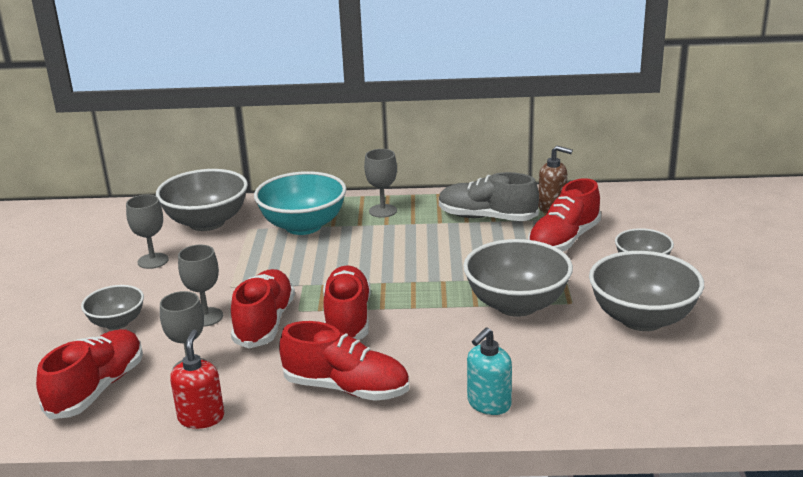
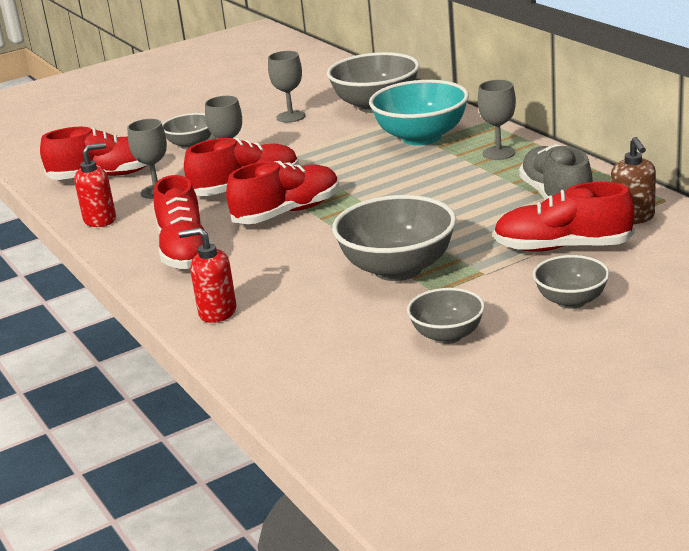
camera: 60 degrees right, 0 degrees up
(488, 404) = (217, 312): turquoise soap dispenser -> red soap dispenser
(642, 319) = (447, 335): grey bowl -> grey bowl, size x0.57

